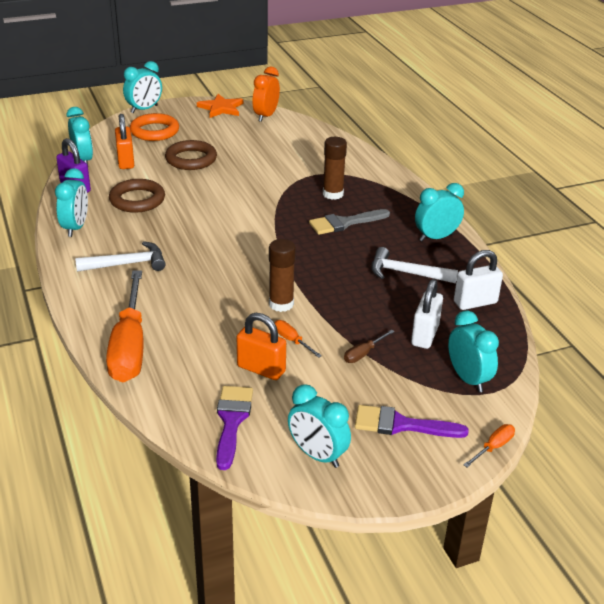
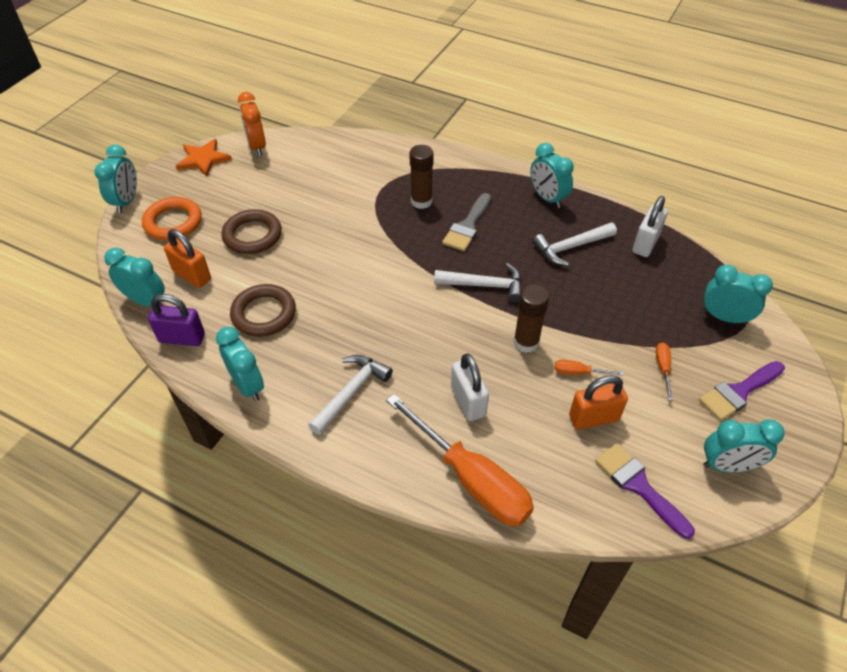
camera: 40 degrees left, 15 degrees up
(302, 259) = (484, 285): none -> white hammer
(363, 354) = (638, 346): brown screwdriver -> none
(425, 335) = (653, 298): white padlock -> white padlock (468, 401)
(436, 237) = (547, 198): turquoise clock -> turquoise clock turned 60 degrees counterclockwise
(493, 447) = (807, 365): orange screwdriver -> orange screwdriver (663, 368)

